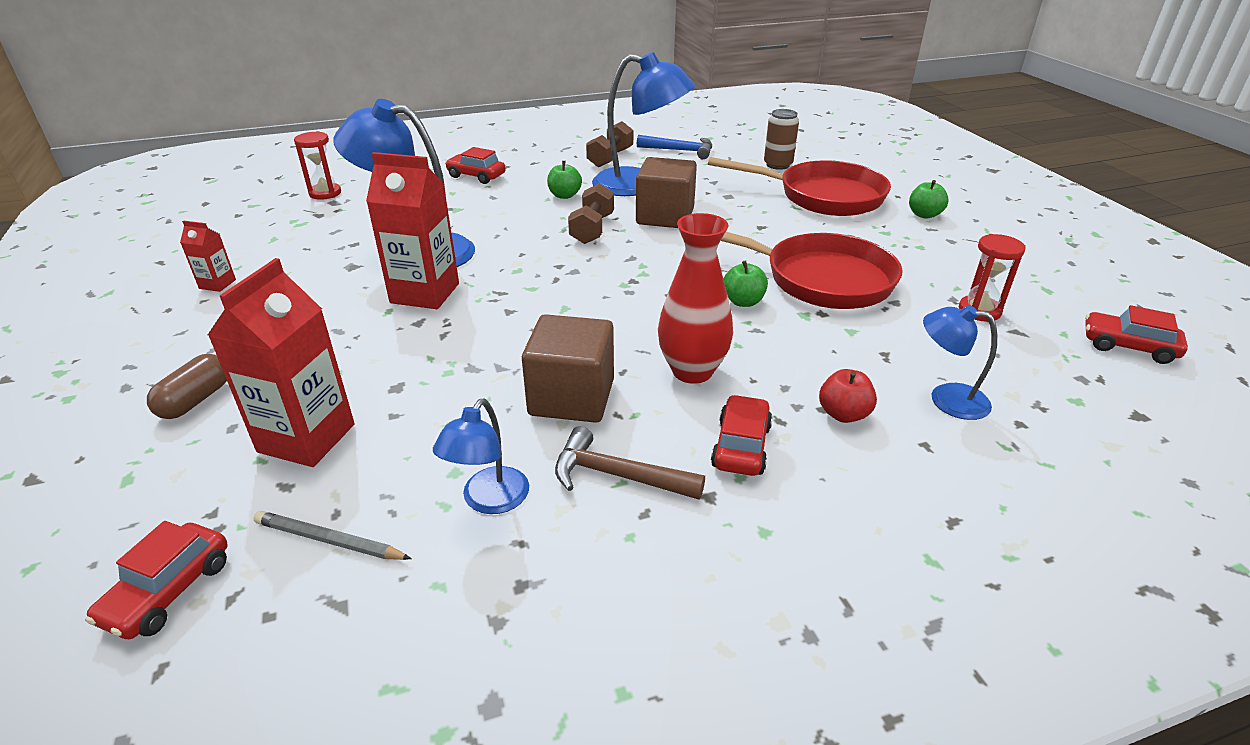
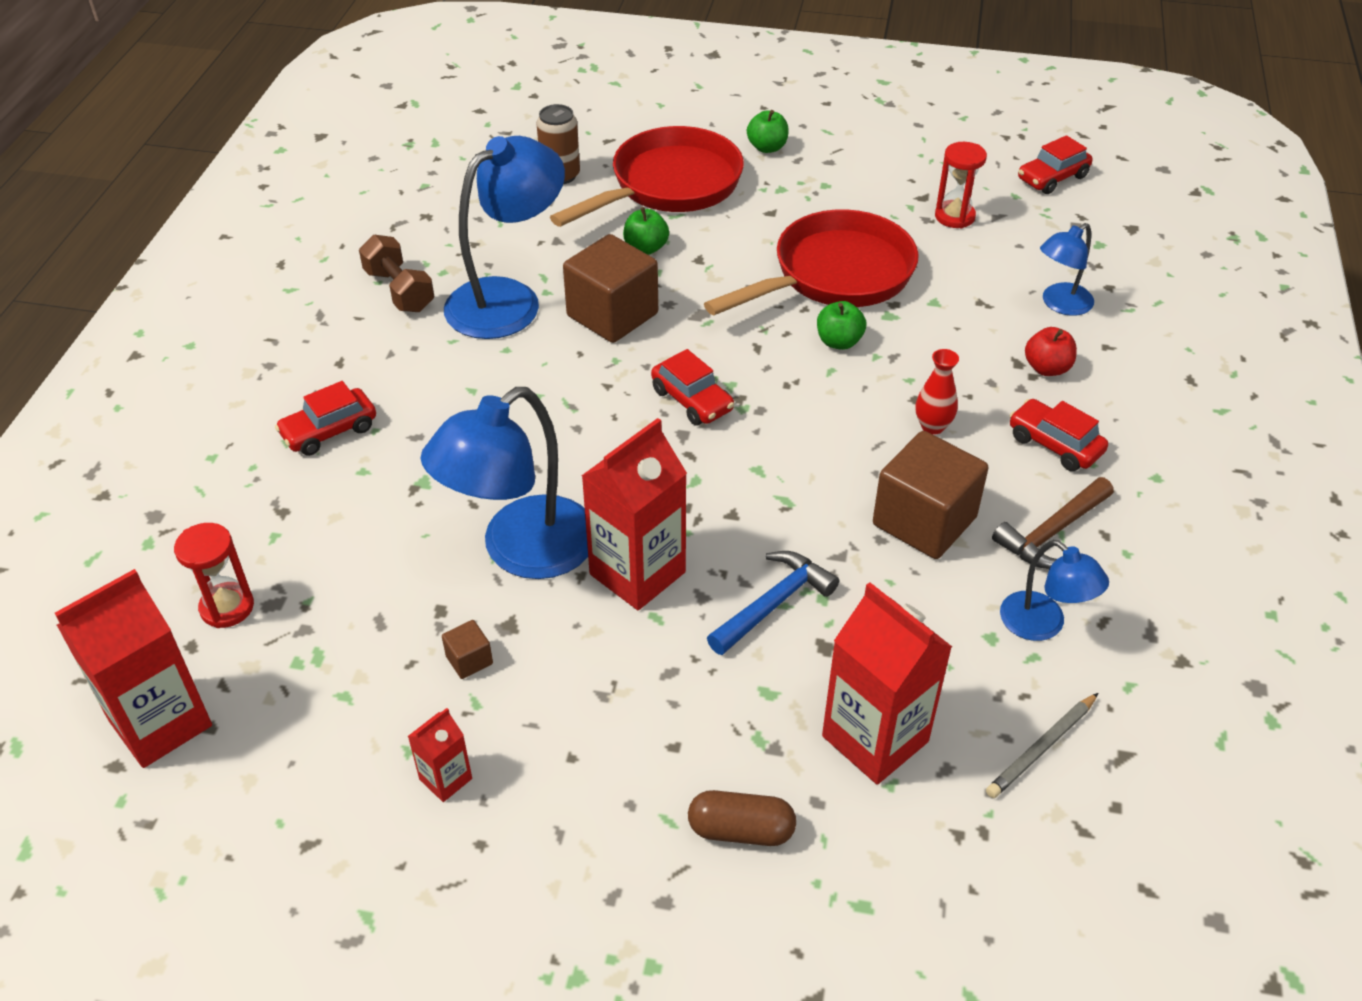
camera: 60 degrees left, 10 degrees up
(168, 591) = (1055, 877): red car -> red car (692, 400)
(196, 400) = (741, 830): brown capsule -> brown capsule turned 45 degrees counterclockwise
(237, 203) = (160, 723): none -> red carton
(317, 263) = (469, 660): none -> brown cube
(564, 195) = (477, 372): green apple -> green apple (646, 248)
(592, 229) = (593, 383): brown dumbbell -> none
(680, 151) = (440, 226): blue hammer -> blue hammer (773, 604)
(692, 371) = (932, 426): red vase -> red vase, size x0.55

